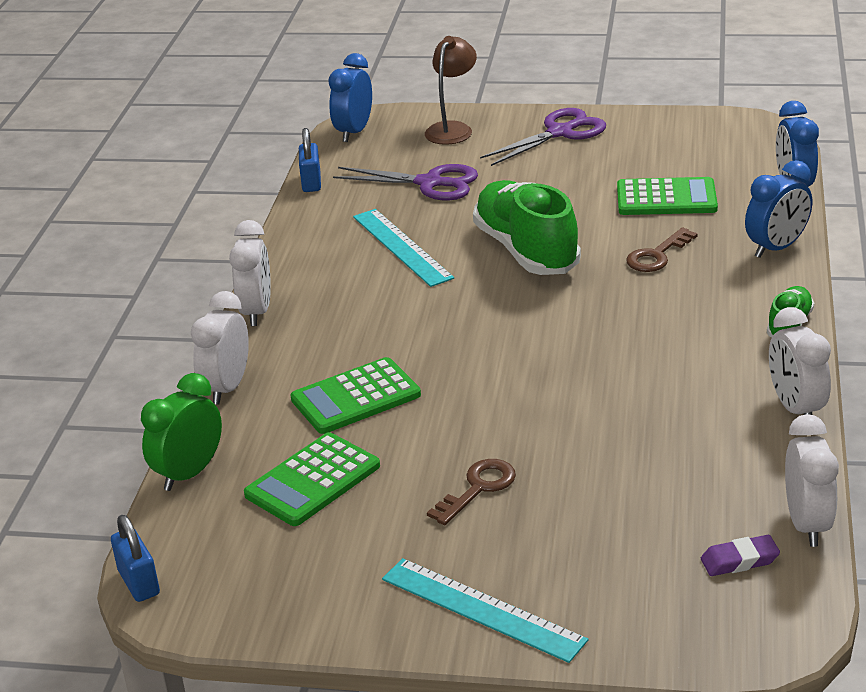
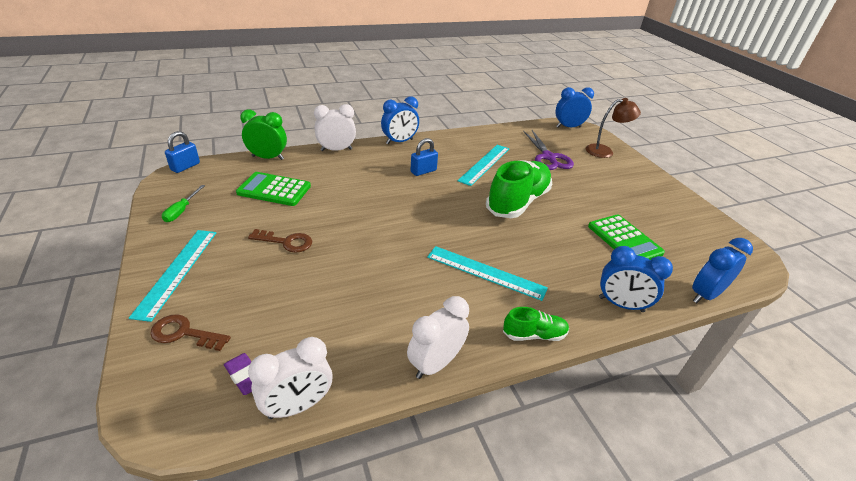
camera: 55 degrees right, 5 degrees up
(257, 311) = (399, 141): white clock -> blue clock
(303, 595) = (182, 211): none -> green screwdriver
(311, 182) = (514, 128): blue padlock -> blue padlock (423, 171)
(356, 397) = (347, 184): green calculator -> none
(560, 133) = (644, 184): purple scissors -> none
(657, 255) = (559, 251): brown key -> brown key (184, 333)
(661, 326) = (485, 272): none -> turquoise ruler

